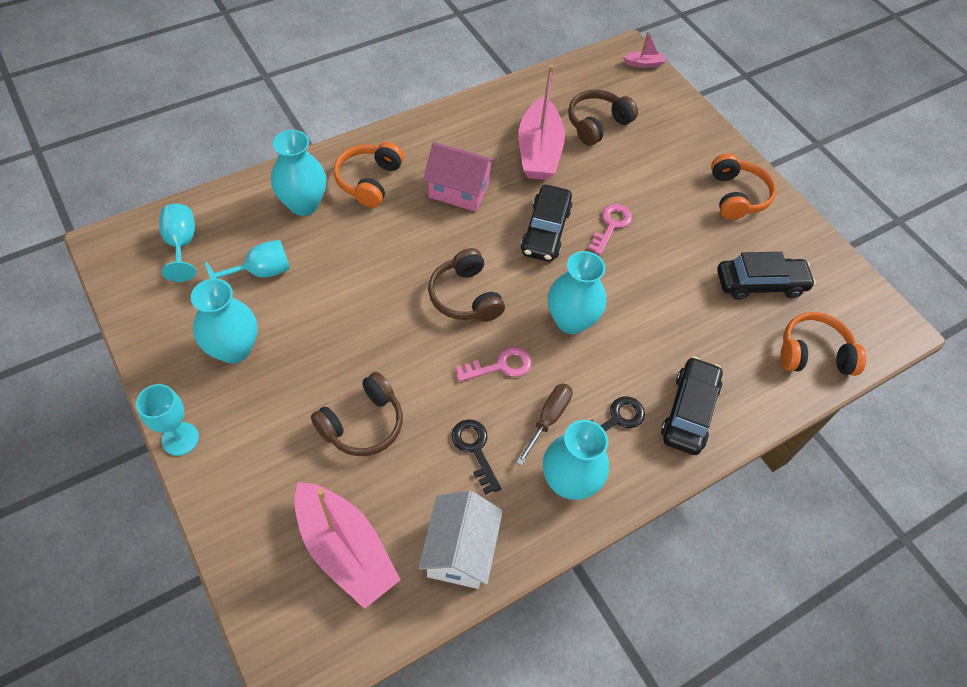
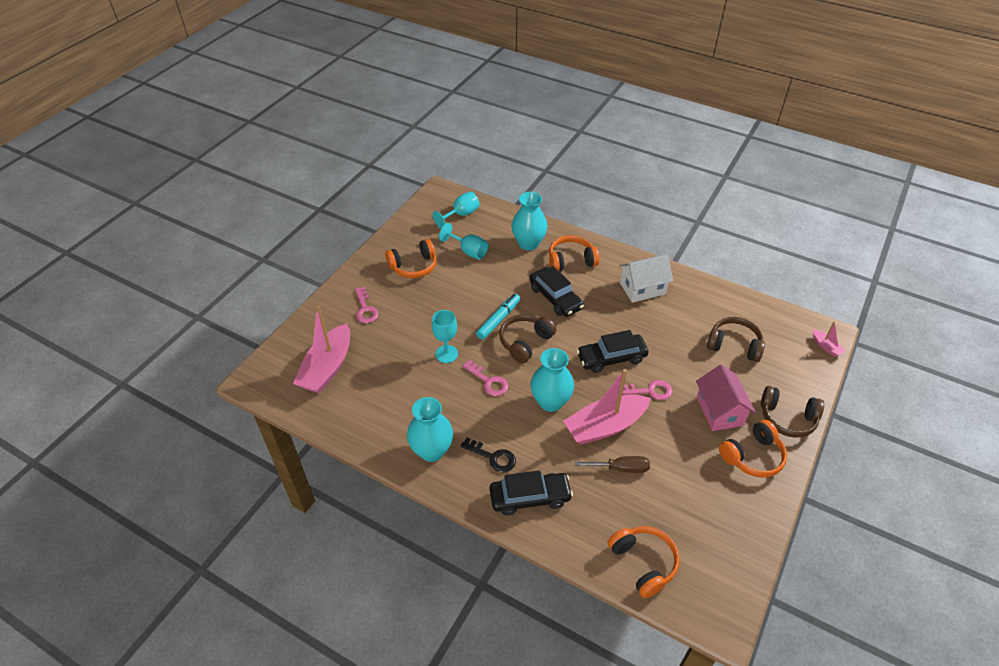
camera: 65 degrees right, 10 degrees down
(180, 439) = (349, 275): turquoise goblet -> turquoise goblet (446, 354)
(234, 349) = (414, 266): turquoise vase -> orange headphones
(268, 448) = (365, 309): none -> pink key
(363, 424) = (405, 338): brown headphones -> brown headphones (787, 418)
(409, 304) = (498, 320): none -> turquoise marker
(459, 190) = (603, 302): pink house -> pink house (719, 411)
(460, 550) = (355, 417): white house -> white house (642, 288)
(475, 449) = (423, 395): black key -> none
(539, 151) = (675, 325): pink boat -> pink boat (605, 426)
(548, 419) = (468, 421): brown screwdriver -> brown screwdriver (620, 468)
(760, 284) = (679, 503): black car -> black car (555, 298)

